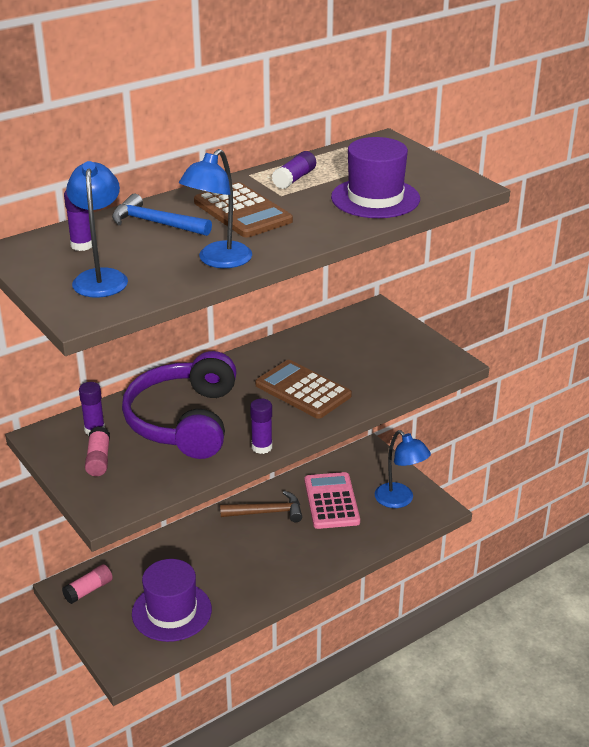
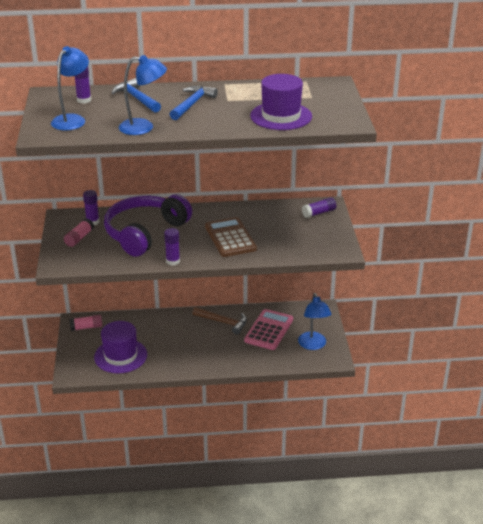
camera: 30 degrees right, 0 degrees up
(218, 261) = (143, 127): blue lamp -> blue lamp turned 150 degrees counterclockwise
(242, 212) = (192, 104): brown calculator -> blue hammer
(294, 179) = (247, 93): purple glue stick -> purple glue stick (319, 213)

